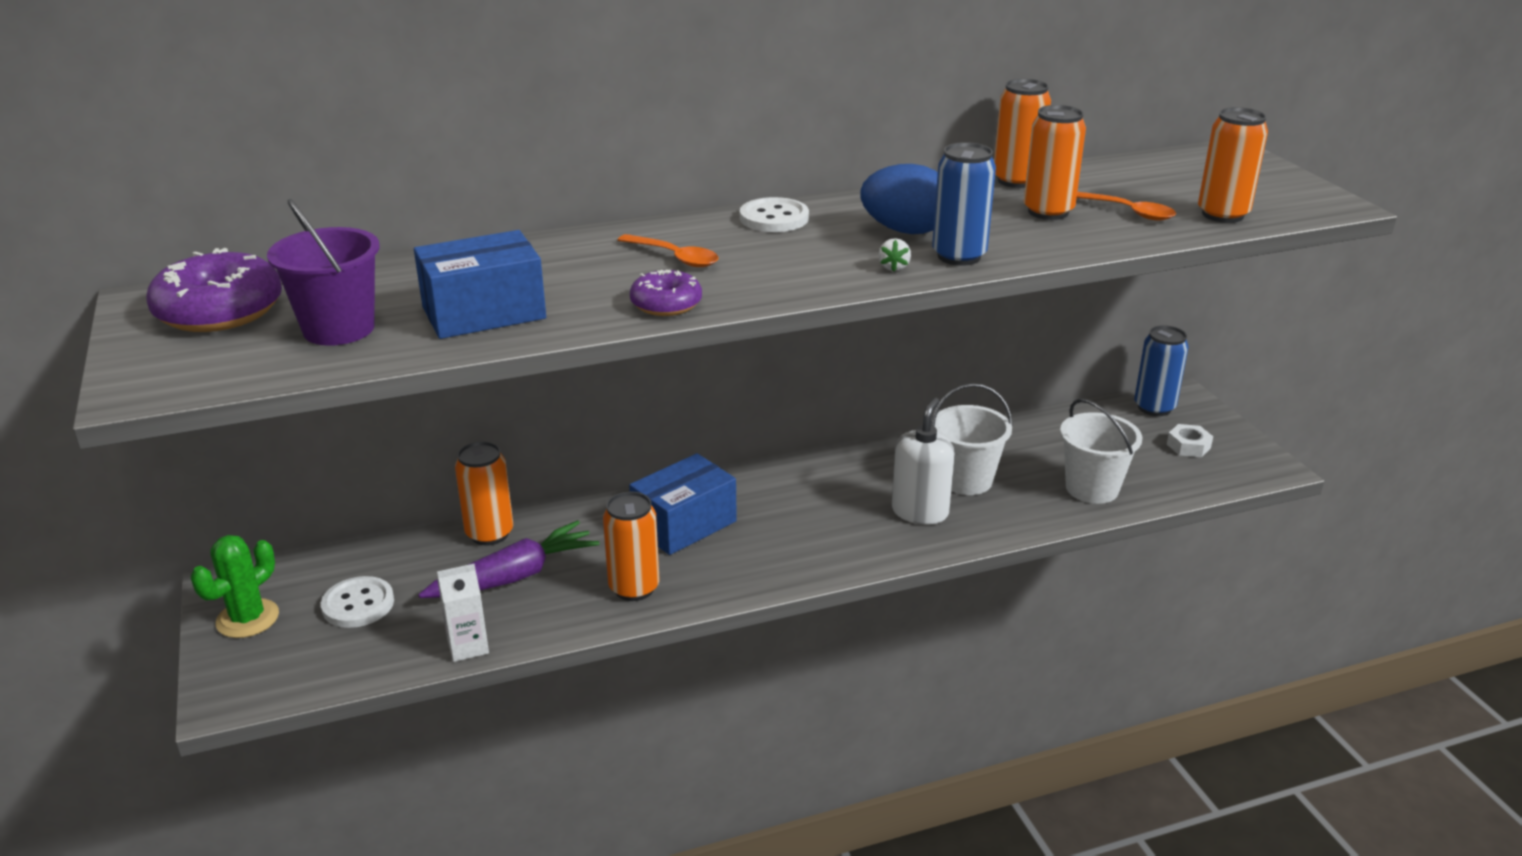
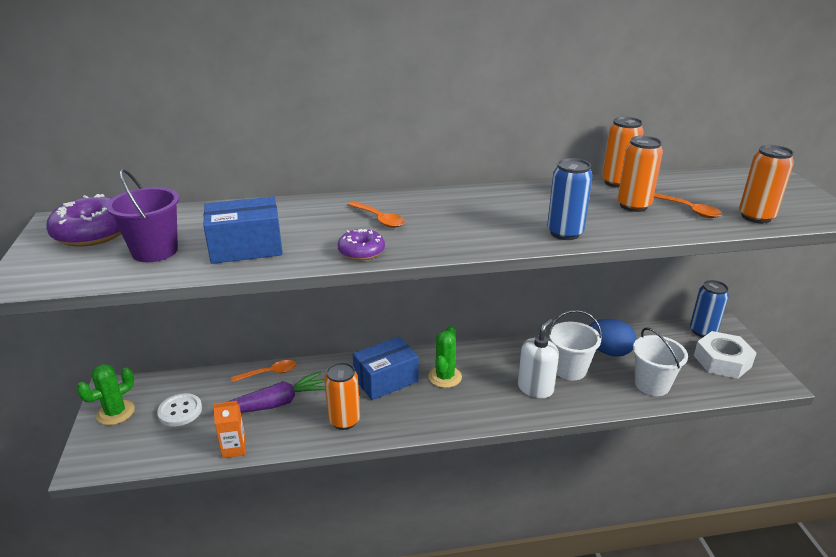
camera: 10 degrees right, 0 degrees up
(468, 647) = (234, 448): white carton -> orange carton
(489, 534) = (269, 373): orange can -> orange spoon
(774, 218) = (451, 197): white button -> none
(776, 510) = (445, 377): none -> green cactus
(893, 267) = (518, 237): white strawberry -> none
(905, 231) = (533, 212): blue egg -> blue egg (608, 351)
(1188, 446) = (722, 361): white nut -> white nut, size x1.94

